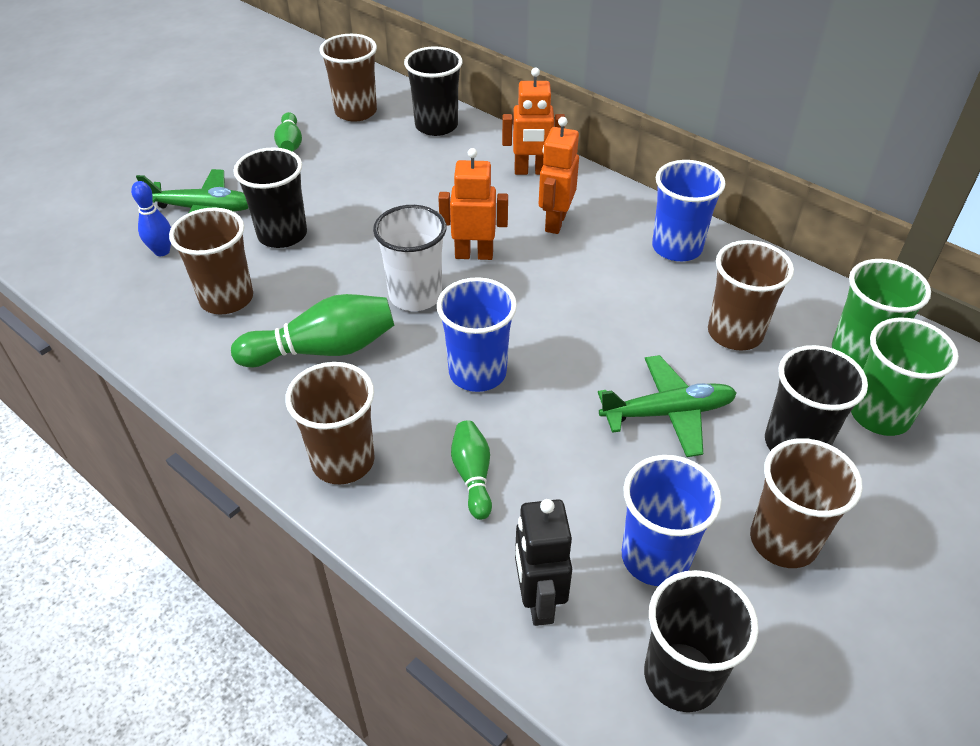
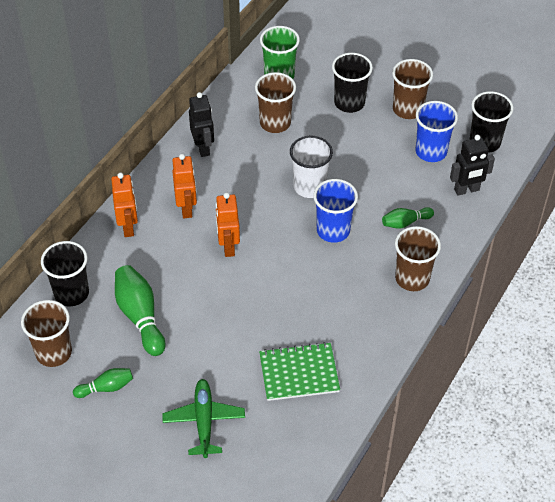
camera: 100 degrees left, 5 degrees up
(162, 251) = (258, 430): blue bowling pin -> none
(226, 298) = (299, 373): brown cup -> green notebook
(282, 234) = (225, 360): black cup -> none
(323, 349) = (333, 307): green bowling pin -> green bowling pin (140, 316)
(415, 295) = (274, 271): white cup -> white cup (309, 187)
(555, 222) = (187, 209): orange robot -> orange robot turned 105 degrees counterclockwise
(668, 413) = (342, 149): green plane -> none
(677, 247) = (203, 148): blue cup -> black robot
(879, 414) = (322, 72): green cup -> none

